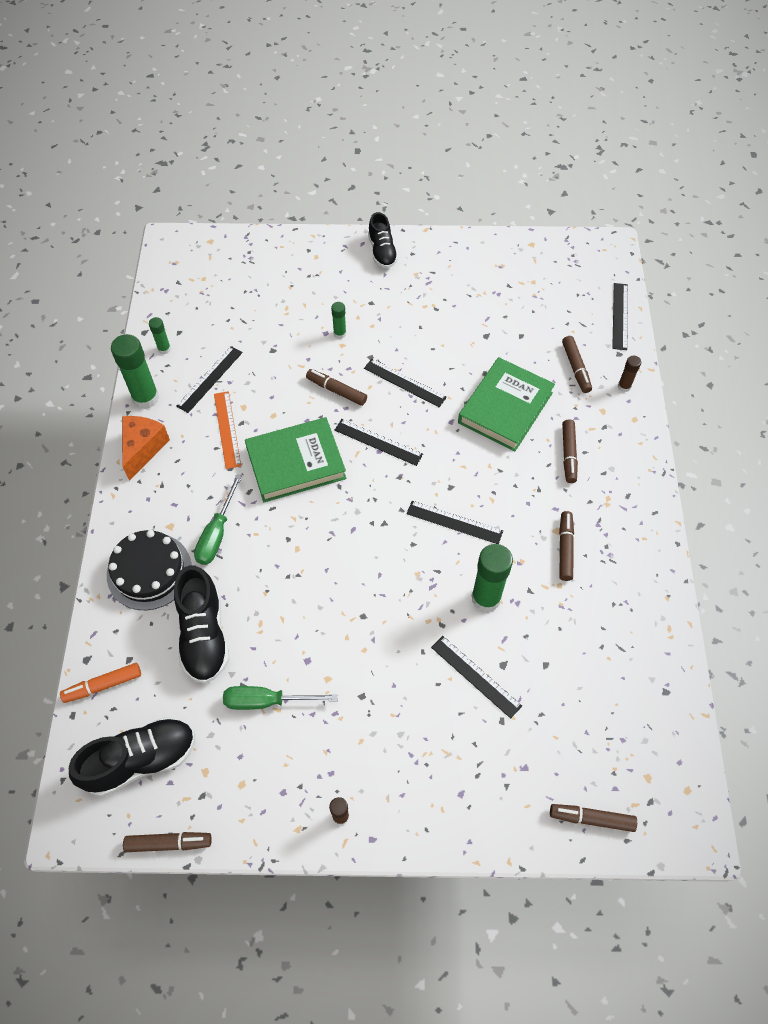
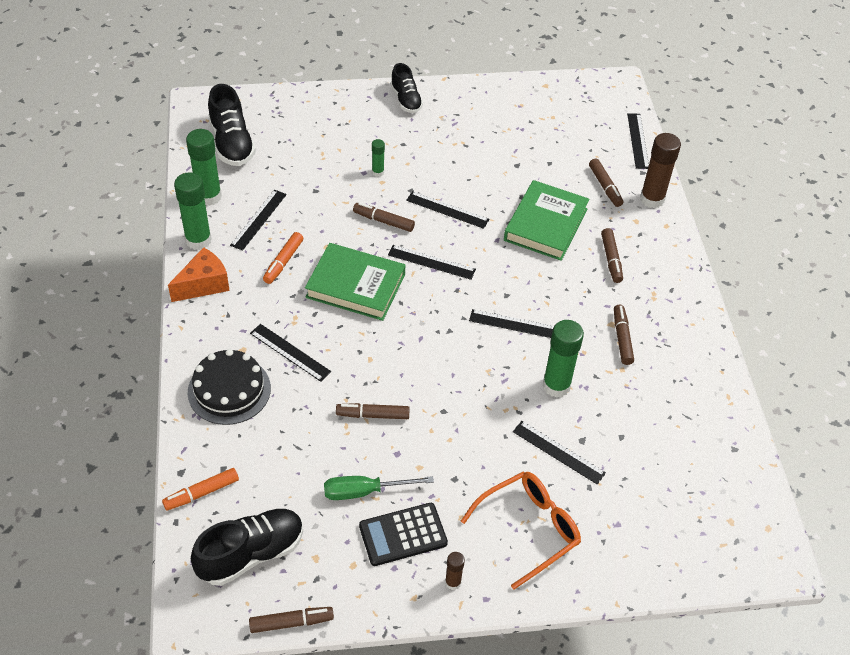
camera: 10 degrees left, 10 degrees down
(143, 449) = (204, 284): orange cheese -> orange cheese turned 45 degrees clockwise
(164, 349) = (209, 196): green glue stick -> green glue stick, size x1.97
(204, 635) = (293, 440): black shoe -> black shoe (232, 143)
(217, 533) = (290, 352): green screwdriver -> black ruler
(227, 429) = (283, 262): orange ruler -> orange marker
(296, 463) = (355, 286): green book -> green book turned 45 degrees clockwise
(298, 755) = (403, 535): none -> black calculator
(430, 763) = (529, 529): none -> orange glasses
(592, 819) = (686, 560): brown marker -> brown marker (373, 415)
(624, 386) = (652, 199): brown glue stick -> brown glue stick, size x1.97

